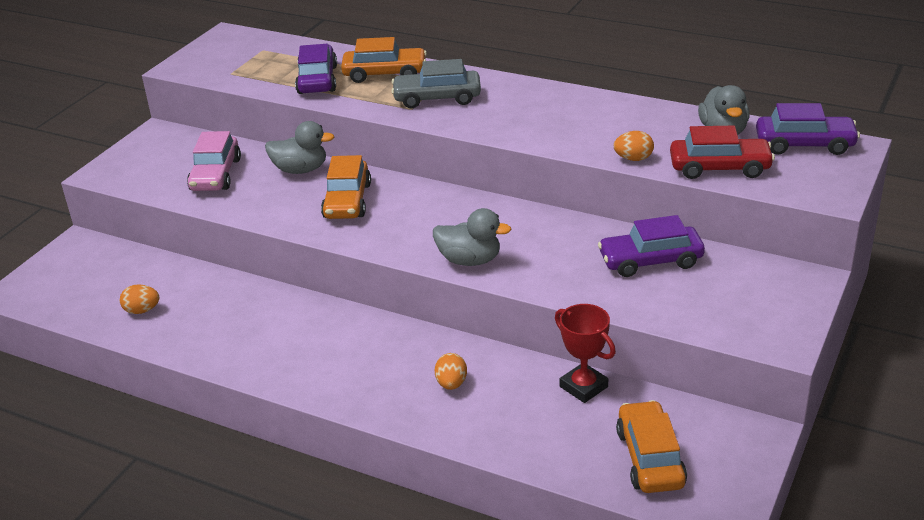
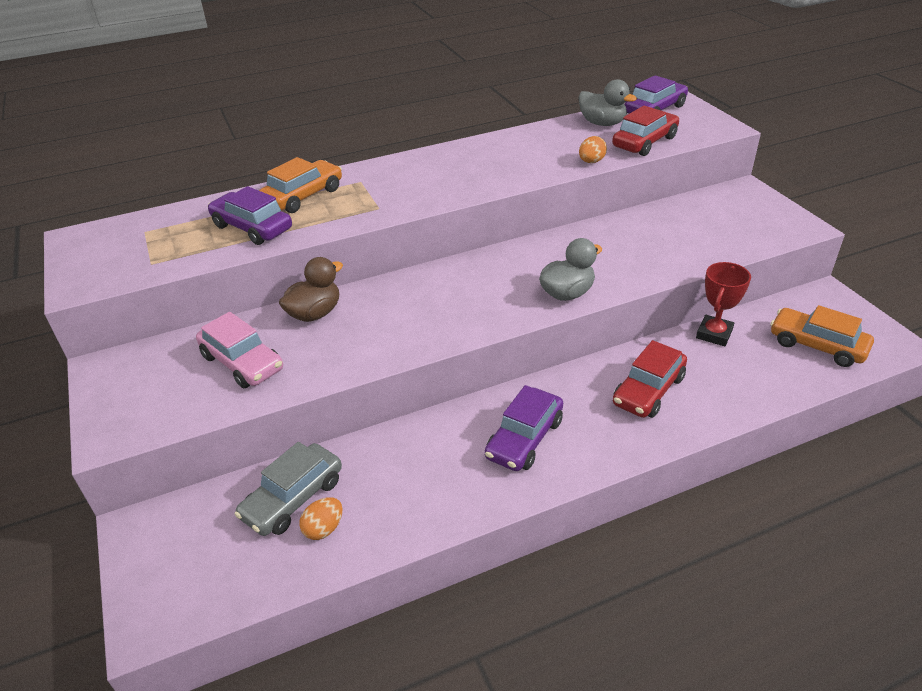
camera: 50 degrees left, 5 degrees up
(300, 170) = (315, 313): grey duck -> brown duck
(347, 201) = (401, 311): orange car -> none
(437, 98) = (383, 192): grey car -> grey car (293, 498)
(451, 384) = (648, 390): orange egg -> red car
(583, 387) = (714, 334): red trophy -> red trophy turned 60 degrees counterclockwise
(650, 261) = (661, 227): purple car -> purple car (524, 439)

